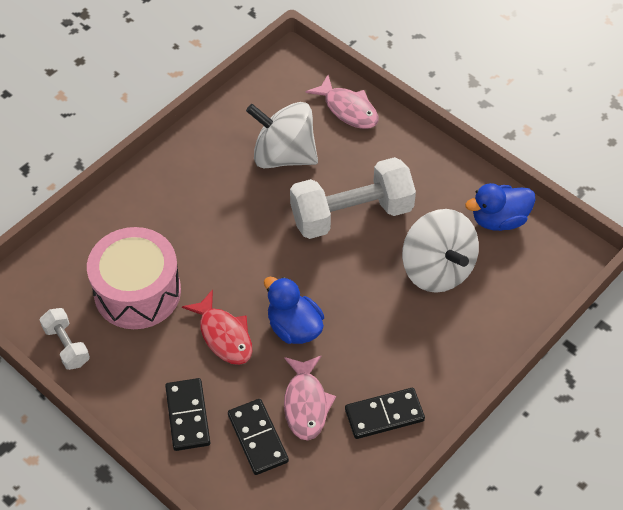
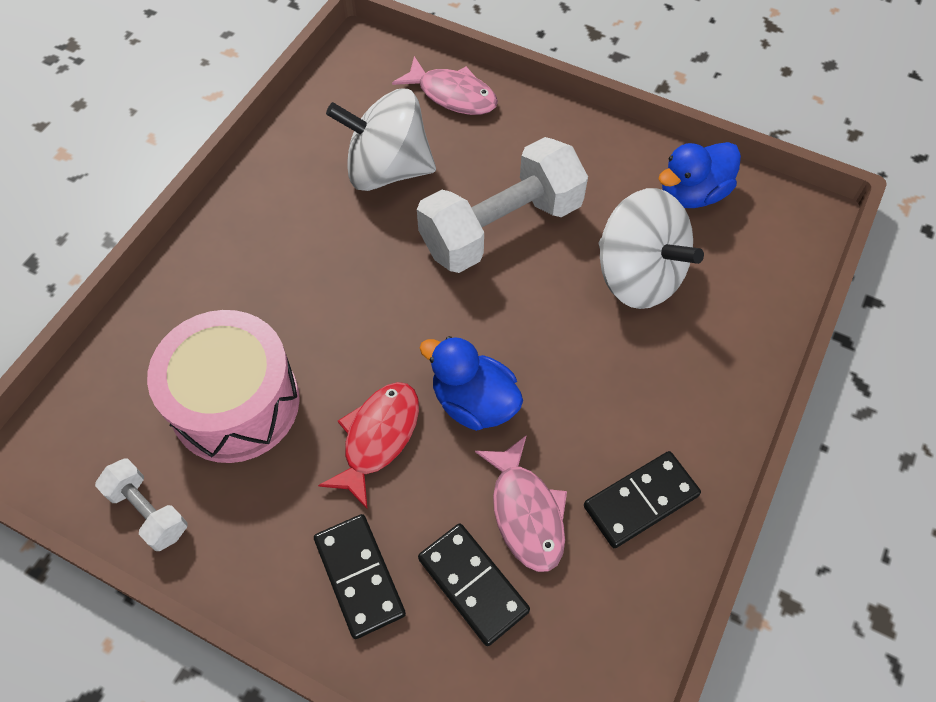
camera: 15 degrees left, 5 degrees up
(224, 335) = (378, 438): red fish -> red fish turned 105 degrees counterclockwise

